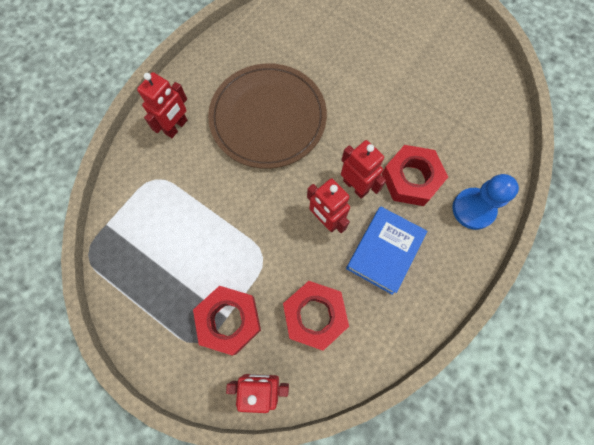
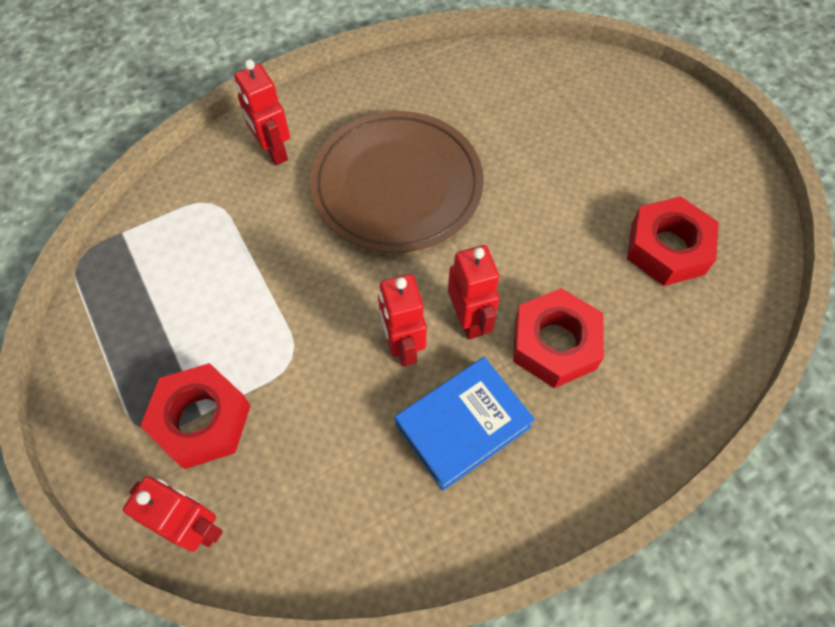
camera: 25 degrees right, 10 degrees down
(176, 127) = (273, 151): red robot -> red robot turned 90 degrees clockwise
(314, 316) = (317, 468): red nut -> red nut (667, 248)
(473, 209) = (628, 425): blue pawn -> none

